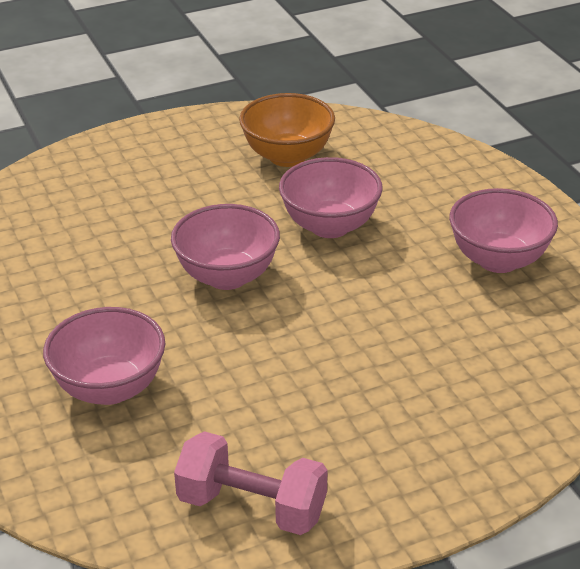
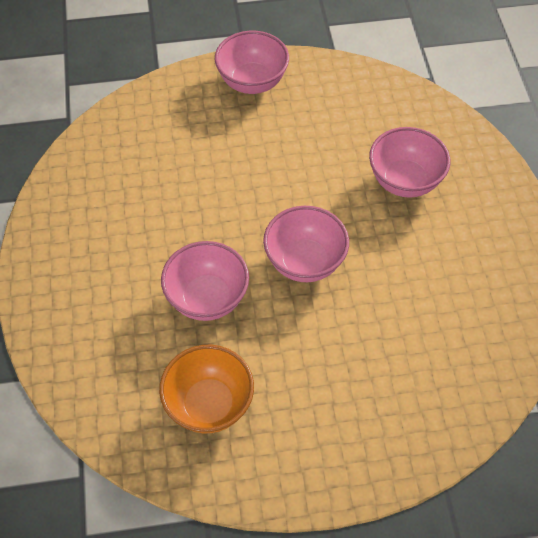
camera: 165 degrees left, 20 degrees up
(252, 507) = (334, 87): pink dumbbell -> none
(498, 260) = (98, 230): pink bowl -> pink bowl (252, 82)

